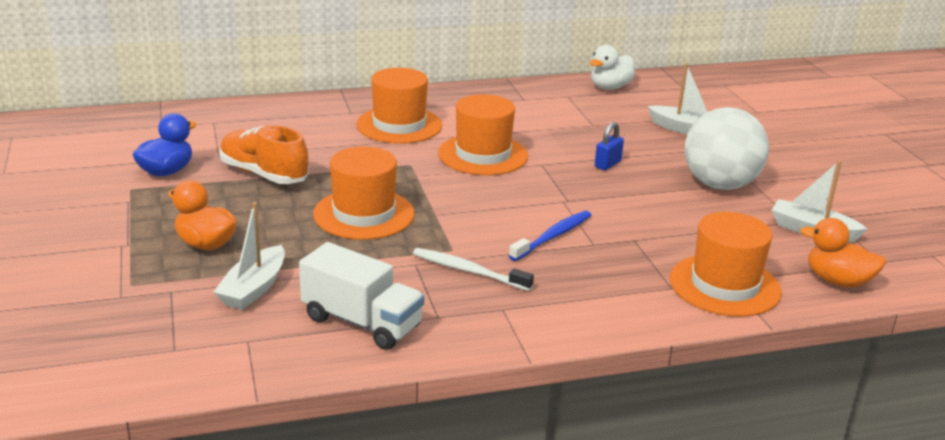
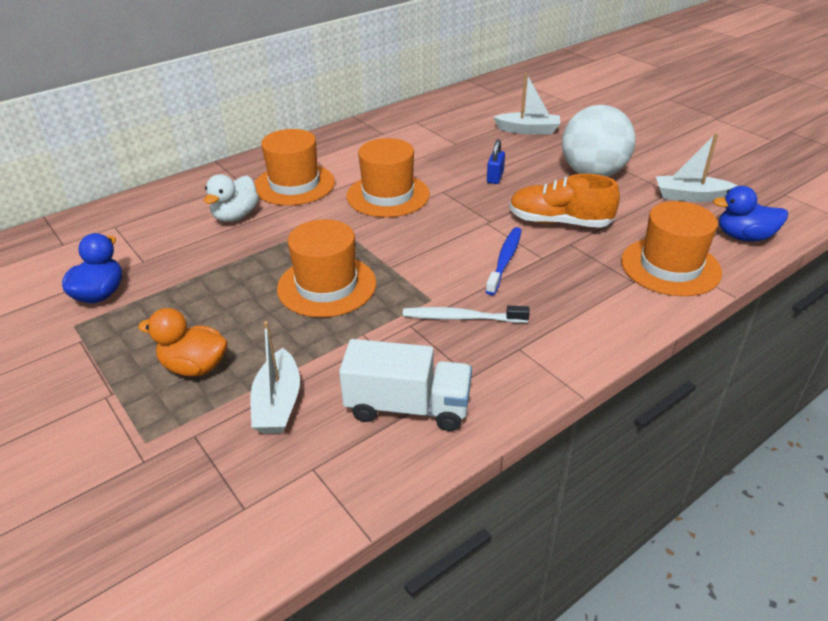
camera: 20 degrees left, 10 degrees up
(264, 174) = (202, 270): orange shoe -> orange shoe (559, 222)
(610, 87) = (443, 106): white duck -> white duck (235, 216)
(837, 281) = (744, 237): orange duck -> blue duck

